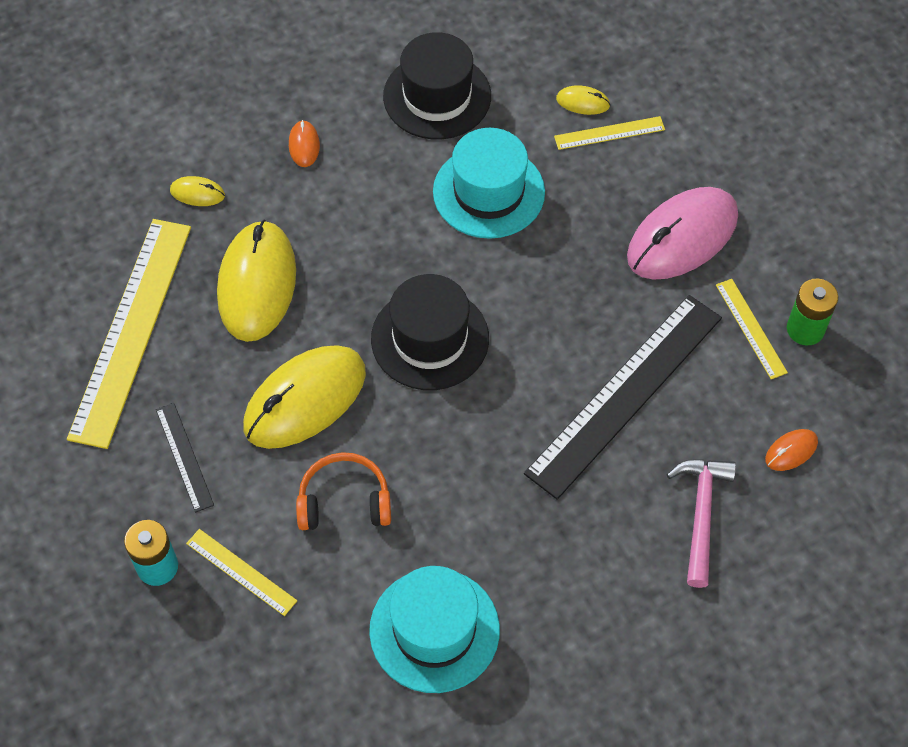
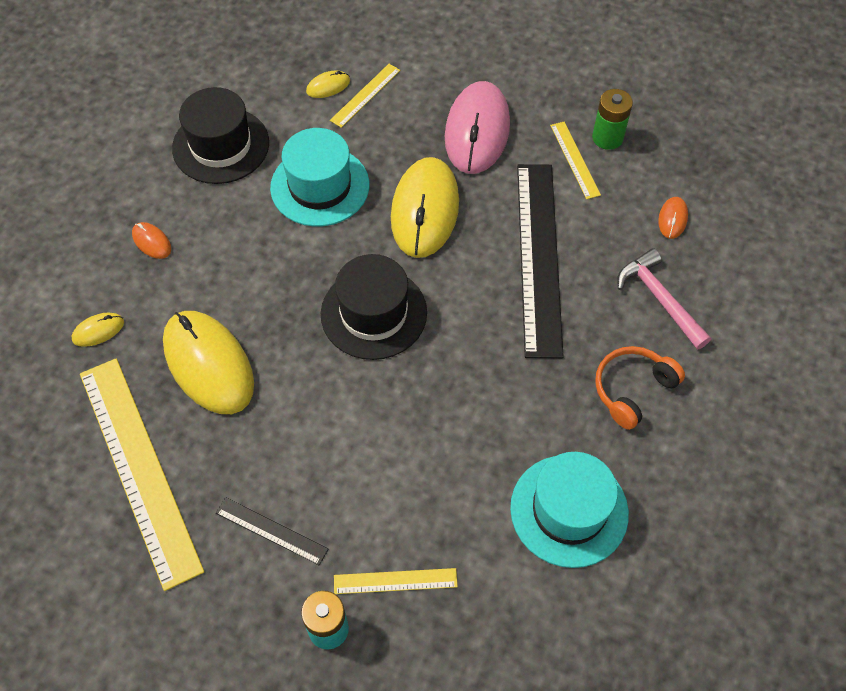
camera: 40 degrees left, 0 degrees up
(305, 400) = (324, 420): yellow mouse -> yellow mouse (425, 210)
(344, 501) = (421, 471): orange headphones -> orange headphones (632, 389)
(751, 328) = (575, 159): yellow ruler -> yellow ruler turned 45 degrees clockwise

